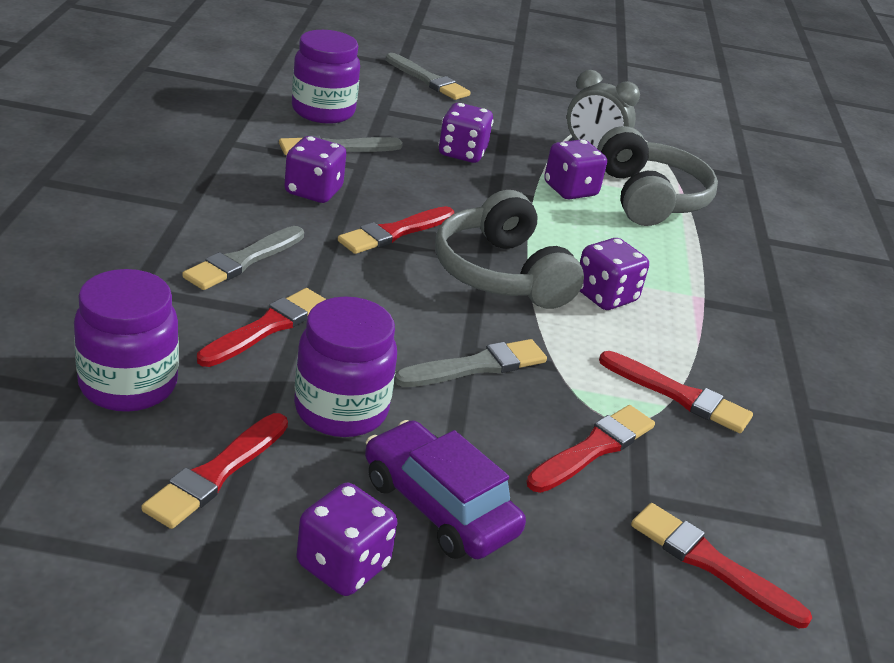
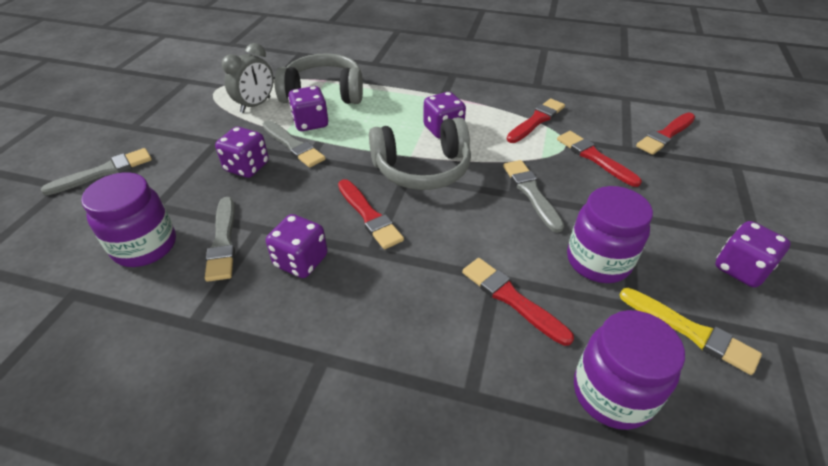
camera: 75 degrees left, 10 degrees up
(217, 473) = (690, 331): red brush -> yellow brush
(243, 260) = (417, 313): grey brush -> grey brush (293, 145)
(438, 506) = (670, 223): purple car -> none

